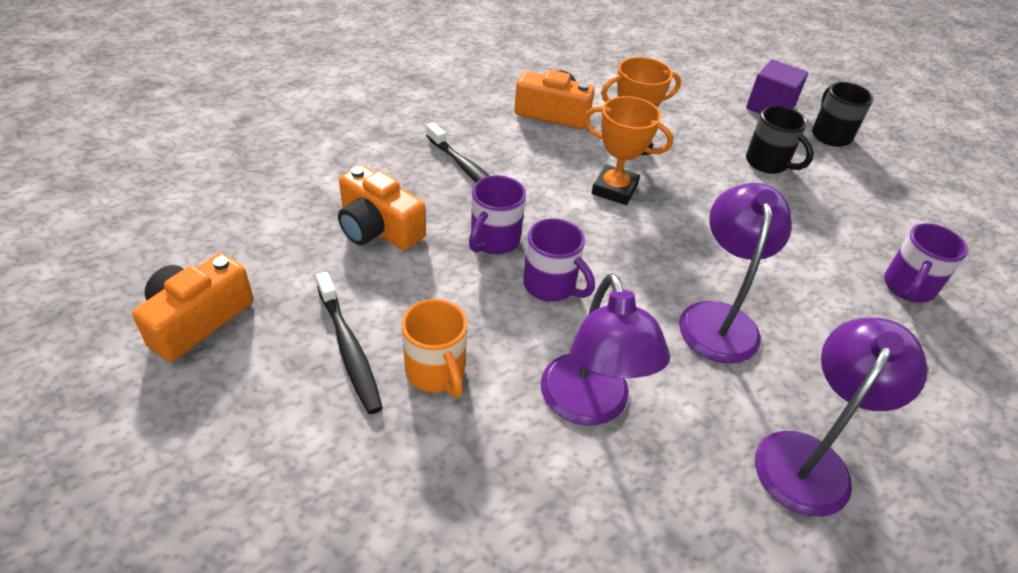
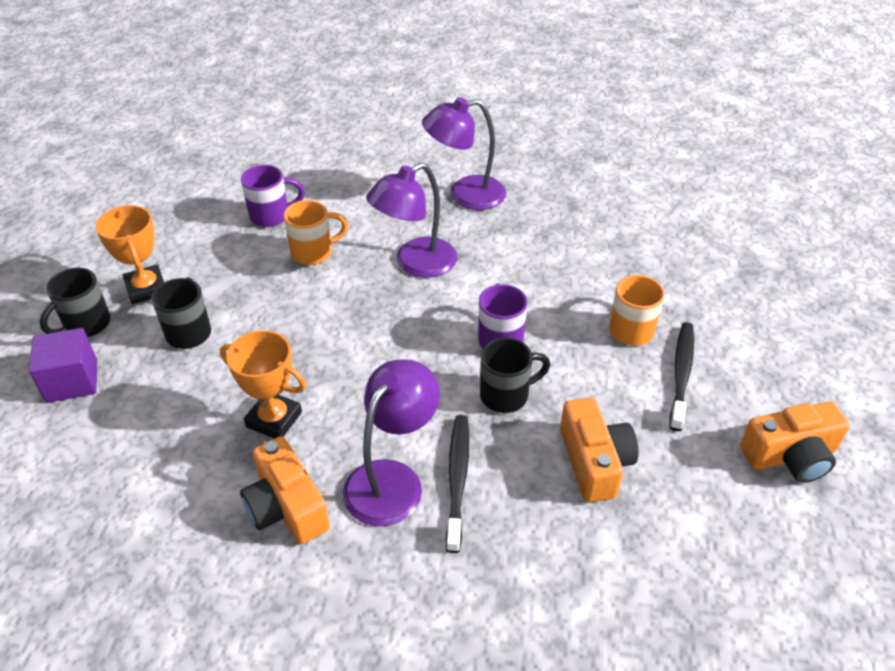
camera: 135 degrees left, 0 degrees up
(494, 241) = (506, 395): purple mug -> black mug
(589, 406) = (553, 267): purple lamp -> purple lamp (392, 479)
(614, 189) = (351, 384): orange trophy -> orange trophy (146, 288)
(811, 273) = (313, 252): none -> orange mug

